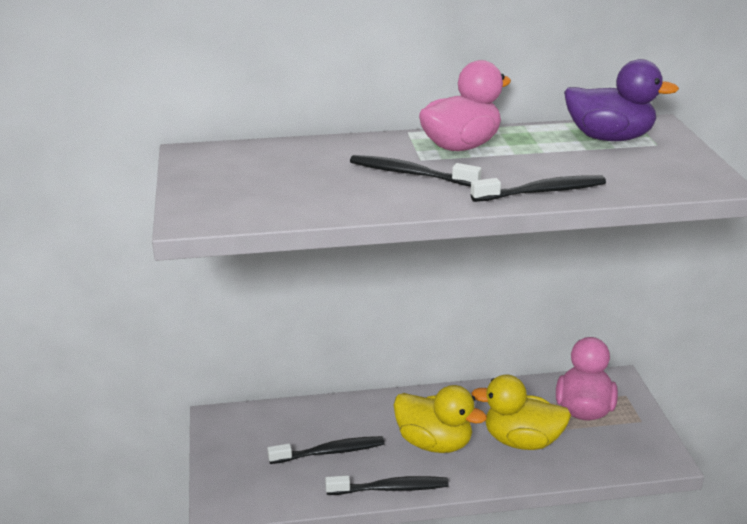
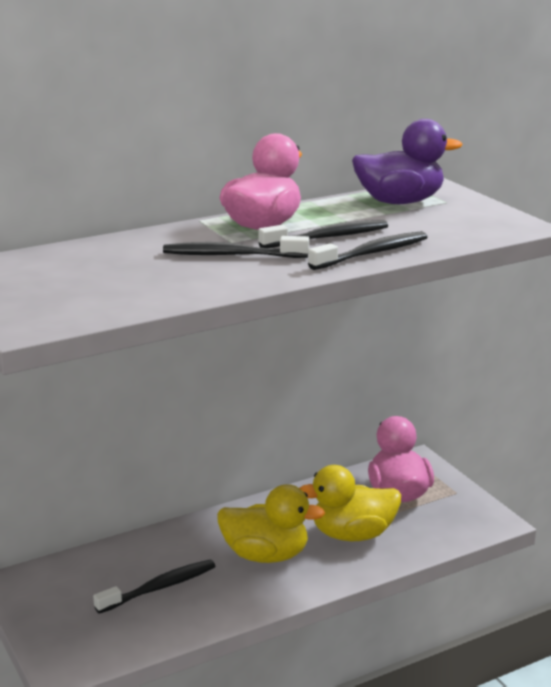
camera: 20 degrees left, 5 degrees down
(390, 488) = (242, 608): black toothbrush -> black toothbrush (328, 237)

